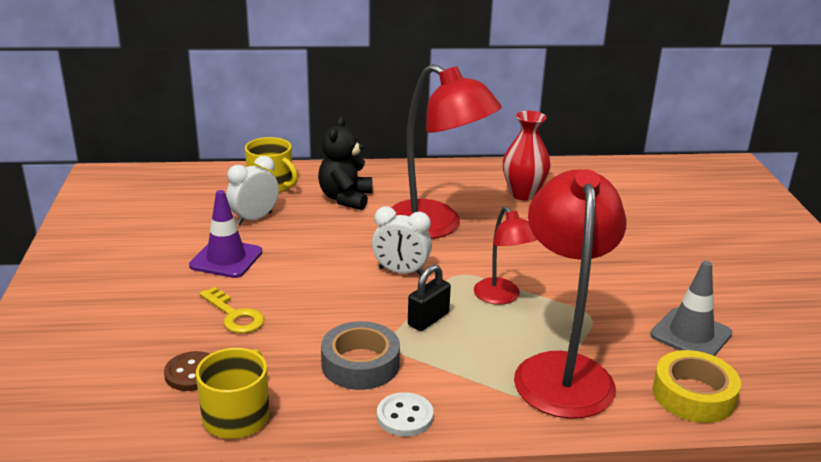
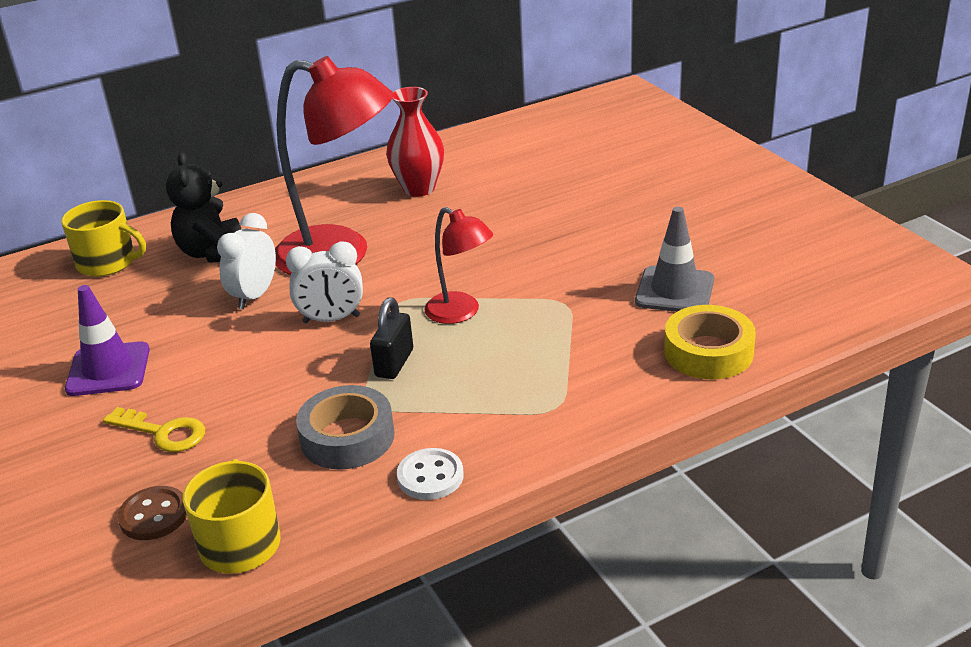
camera: 20 degrees left, 5 degrees up
(254, 219) = (113, 310): white clock -> white clock (254, 296)
(562, 370) = (567, 371): red lamp -> none

